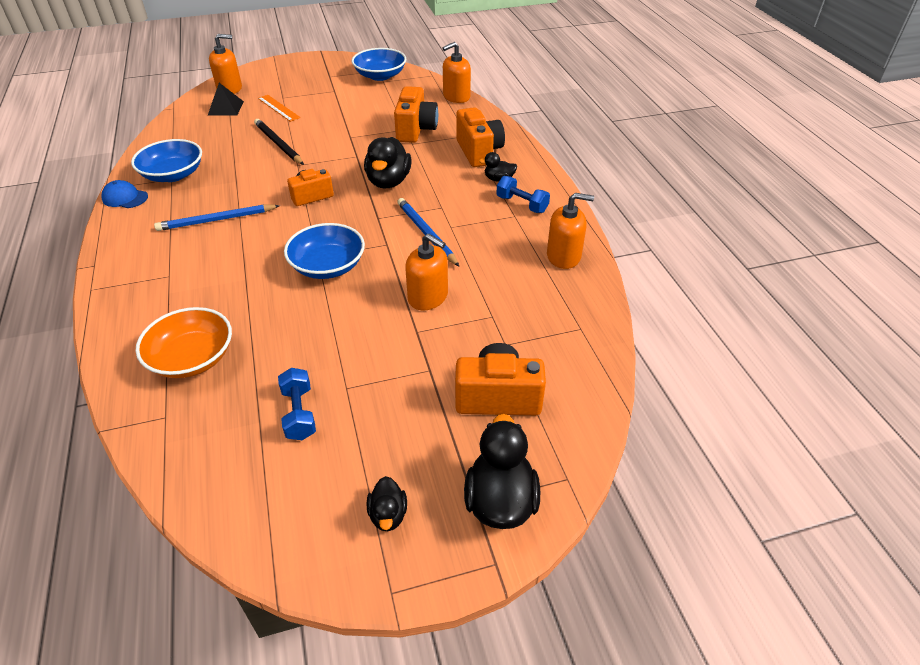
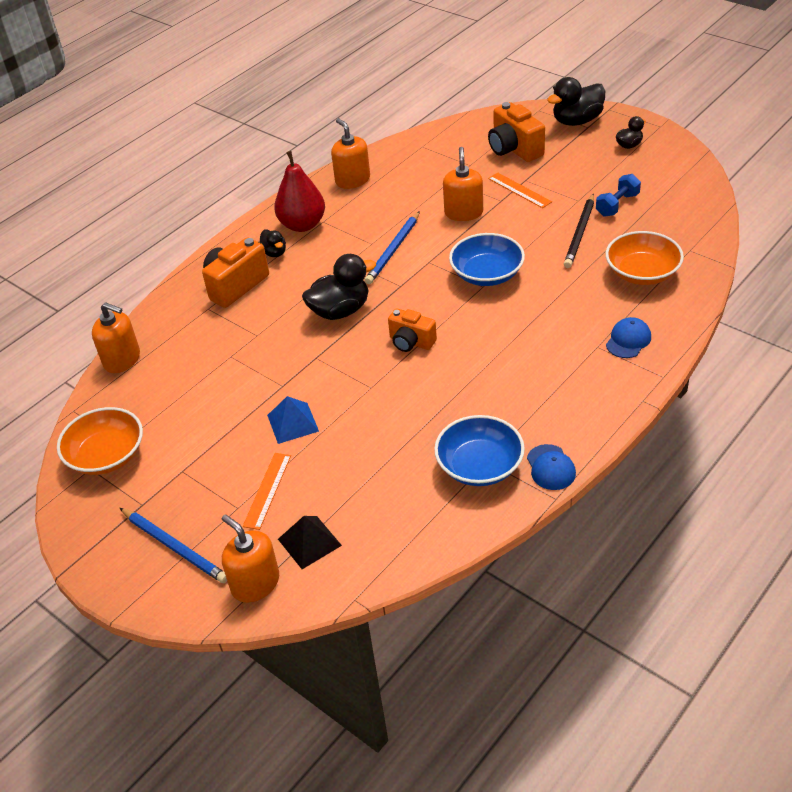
camera: 120 degrees left, 0 degrees up
(146, 295) = (628, 340): none -> blue cap
(216, 220) = (507, 375): blue pencil -> blue pencil (175, 547)
(278, 144) = (346, 429): black pencil -> black pencil (580, 233)
(313, 130) = (292, 423): none -> blue pyramid
(380, 75) = (106, 455): blue bowl -> orange bowl
(415, 130) = (226, 348): orange camera -> none
(417, 354) = (519, 190): none -> orange ruler
(522, 204) = (302, 225): blue dumbbell -> red pear

